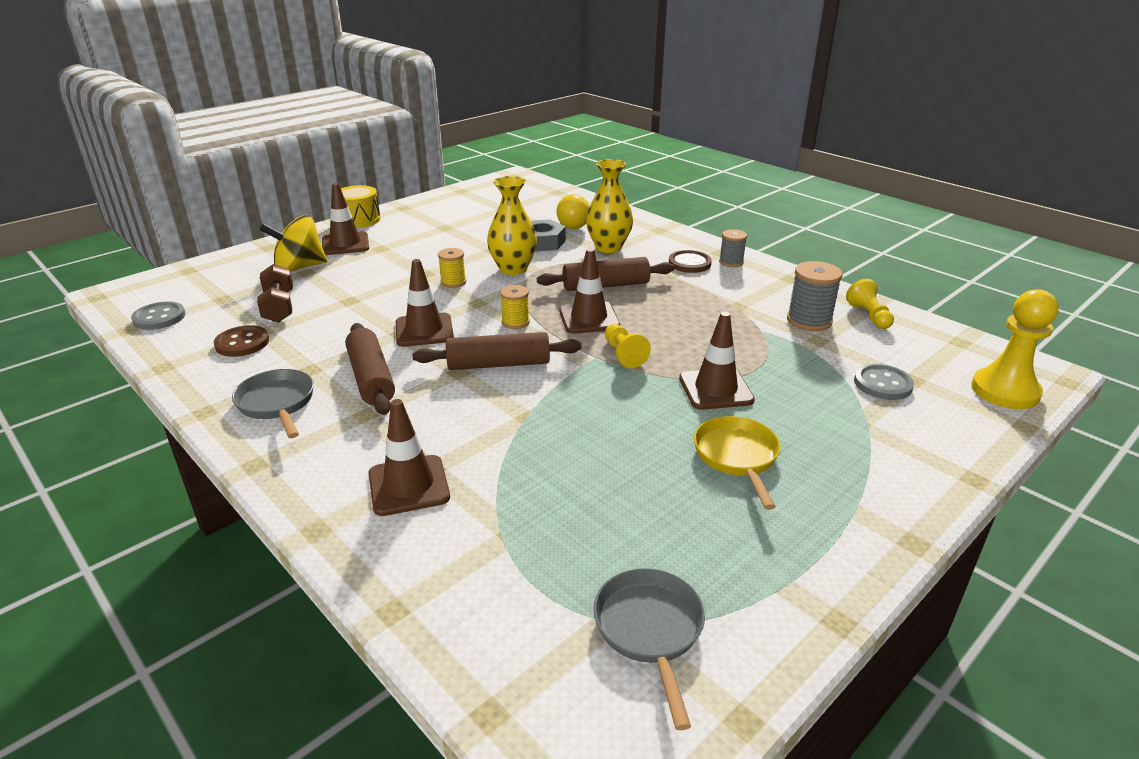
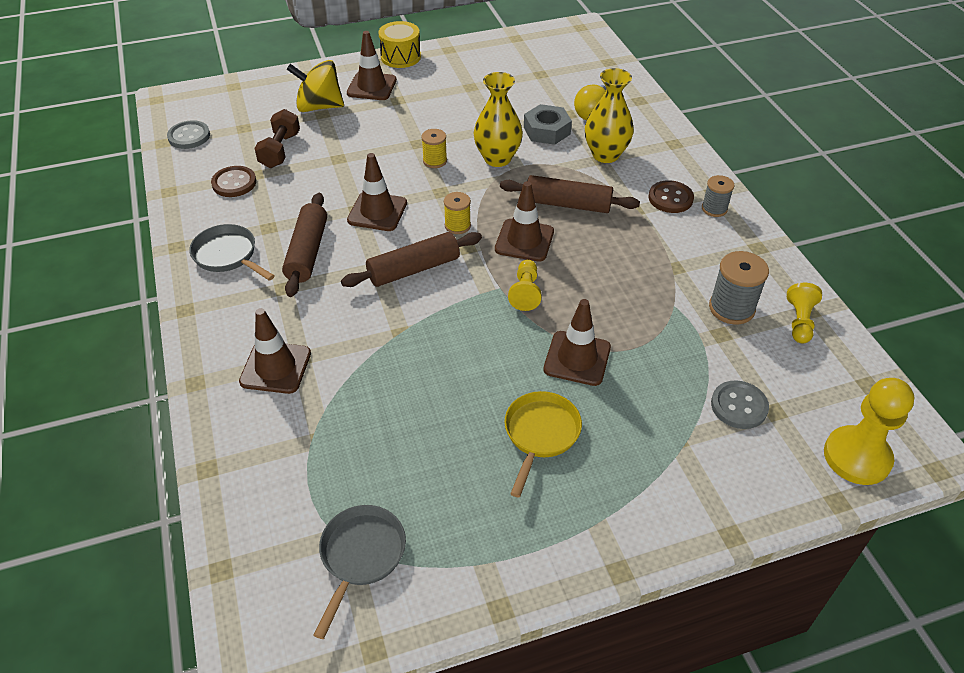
camera: 25 degrees right, 15 degrees up
(277, 403) = (228, 255): grey pan -> grey pan turned 45 degrees counterclockwise
(498, 364) = (414, 269): brown rolling pin -> brown rolling pin turned 45 degrees counterclockwise

